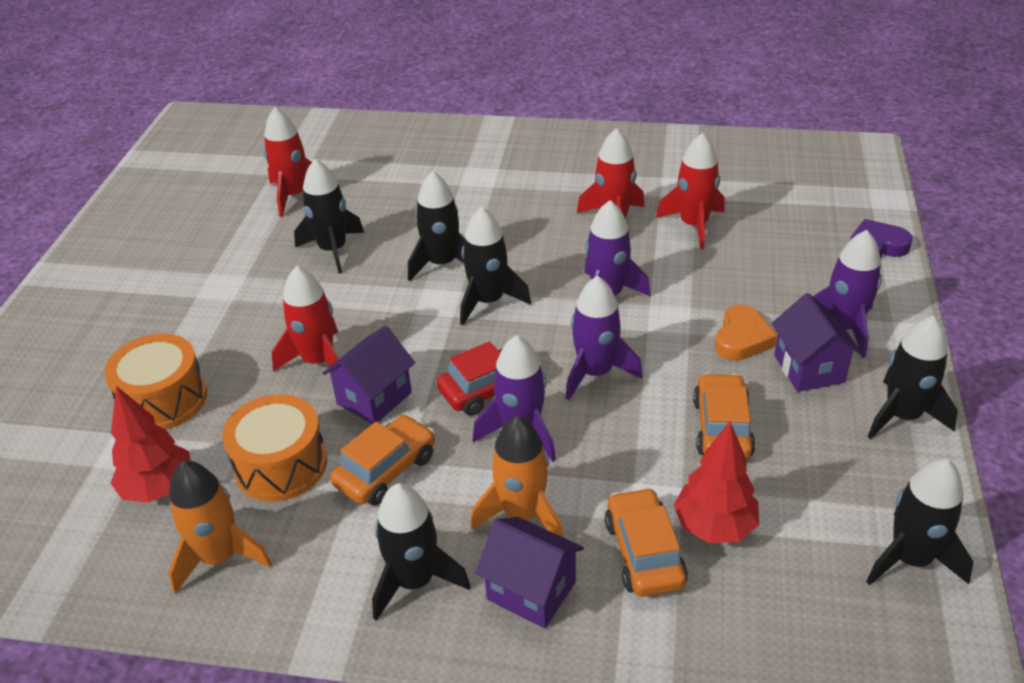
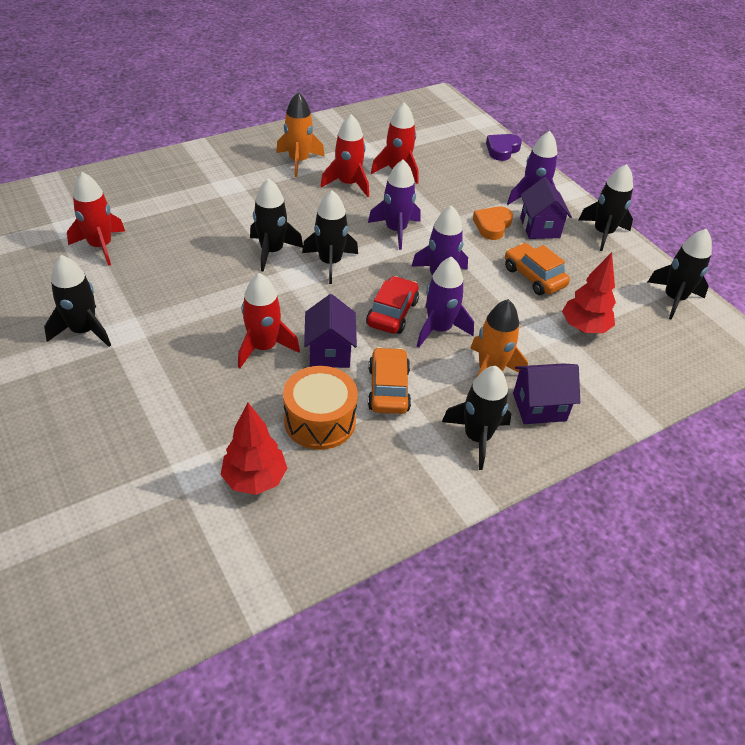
camera: 45 degrees left, 5 degrees up
(163, 400) = (181, 425): orange drum -> none
(220, 557) = (349, 493): orange rocket -> orange rocket (299, 161)
(333, 250) = (182, 272): black rocket -> black rocket (84, 331)
(644, 553) = (568, 358): orange car -> none
(742, 339) = (492, 225): orange heart -> orange heart turned 135 degrees counterclockwise
(809, 369) = (539, 228): purple house -> purple house turned 45 degrees clockwise

